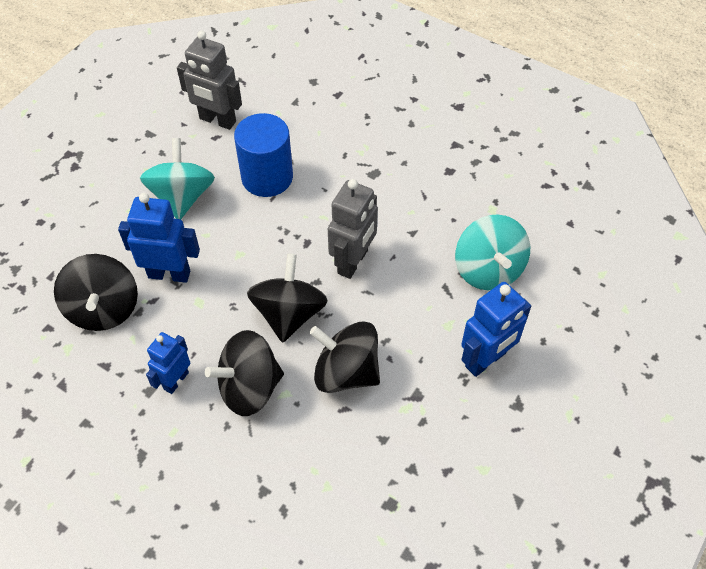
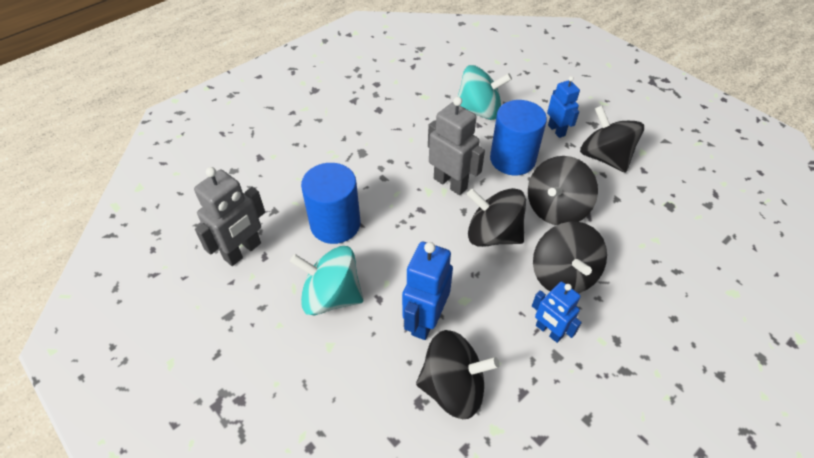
camera: 75 degrees left, 5 degrees down
(413, 317) = (512, 159): none -> blue cylinder
(454, 421) = (604, 157): none -> black spinning top
(486, 360) = (556, 130): blue robot -> blue robot, size x0.66

